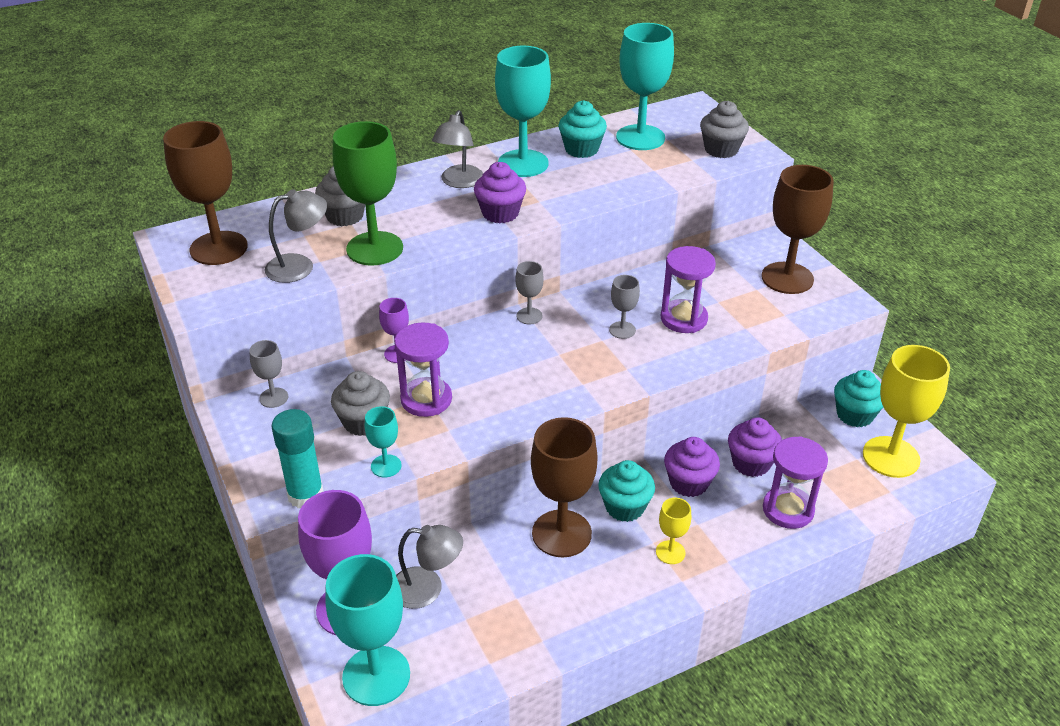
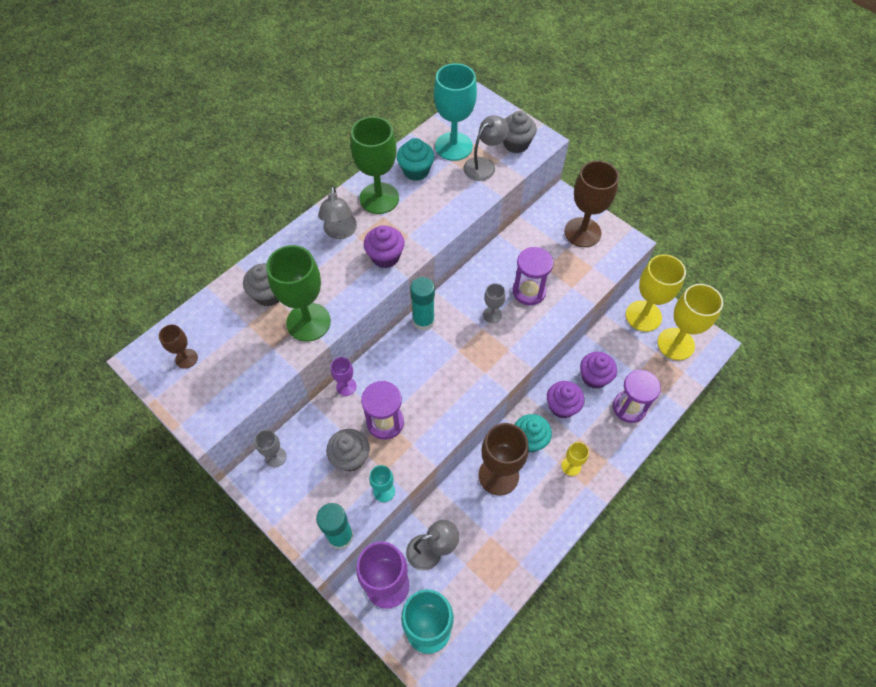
camera: 20 degrees left, 20 degrees up
(218, 248) = (186, 358): brown goblet -> brown goblet, size x0.49
(299, 266) = (260, 358): grey lamp -> grey lamp (484, 165)
(523, 163) = (379, 198): turquoise goblet -> green goblet
(529, 316) = (423, 321): grey goblet -> turquoise glue stick
(854, 415) = (643, 316): turquoise cupcake -> yellow goblet

